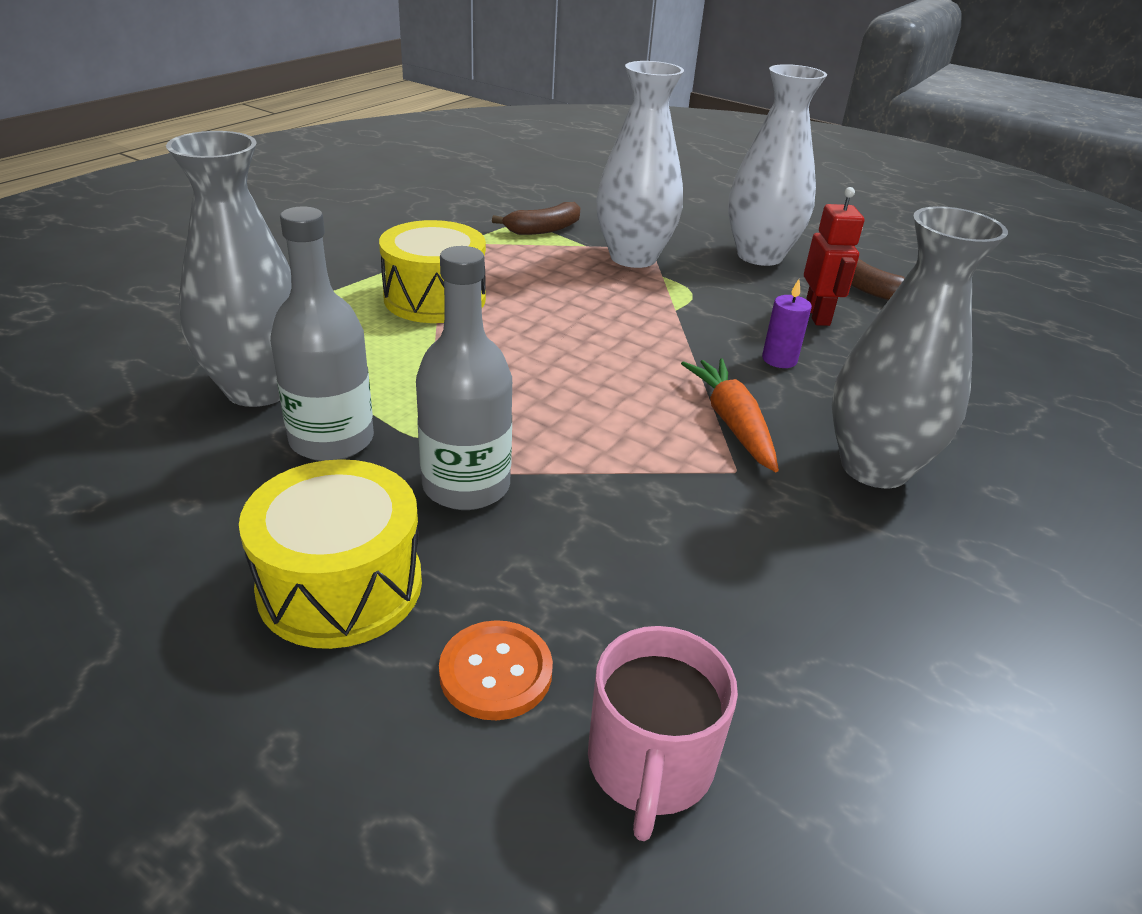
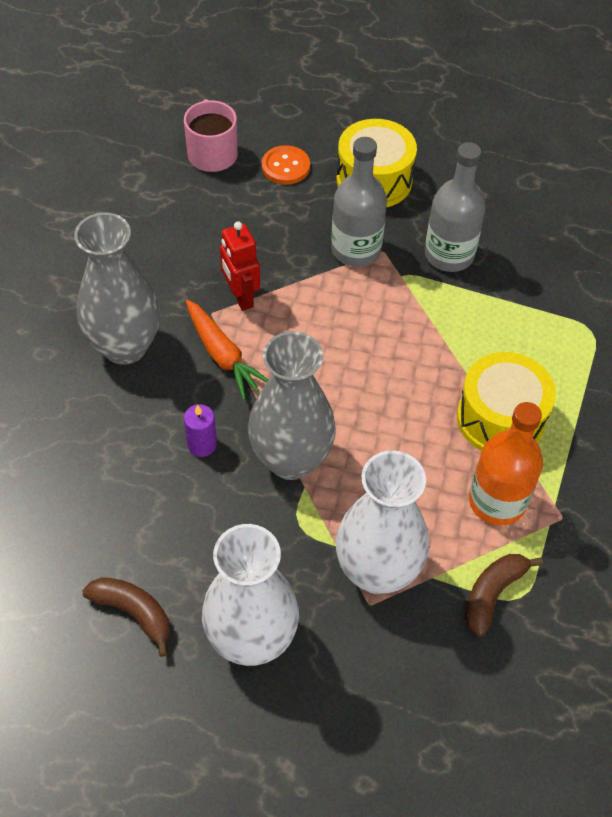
camera: 160 degrees right, 20 degrees up
(259, 389) = (525, 277): grey vase -> grey vase (291, 459)
(493, 261) = (497, 501): none -> orange bottle
(817, 316) = (177, 530): red robot -> red robot (240, 297)

